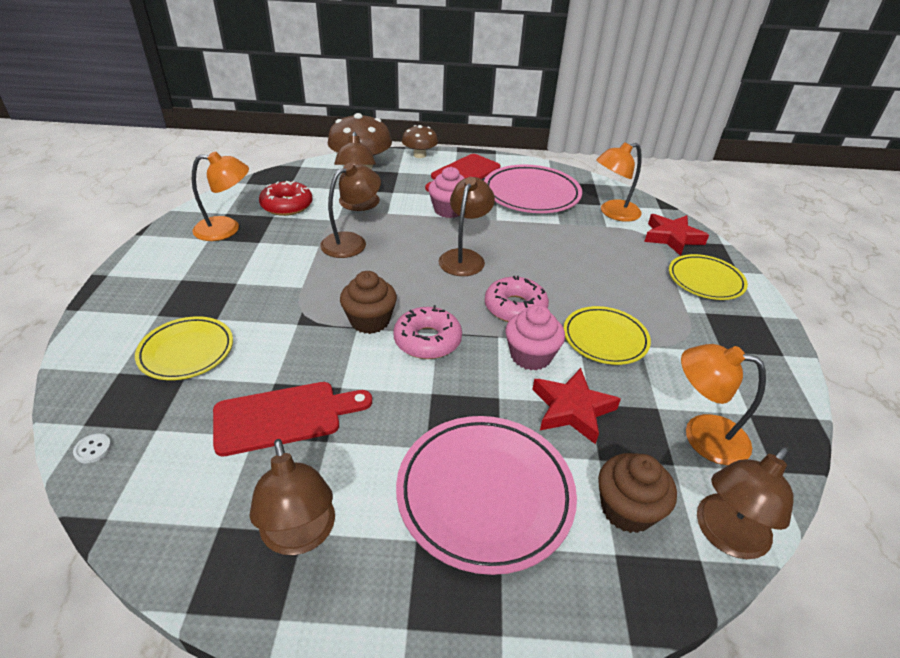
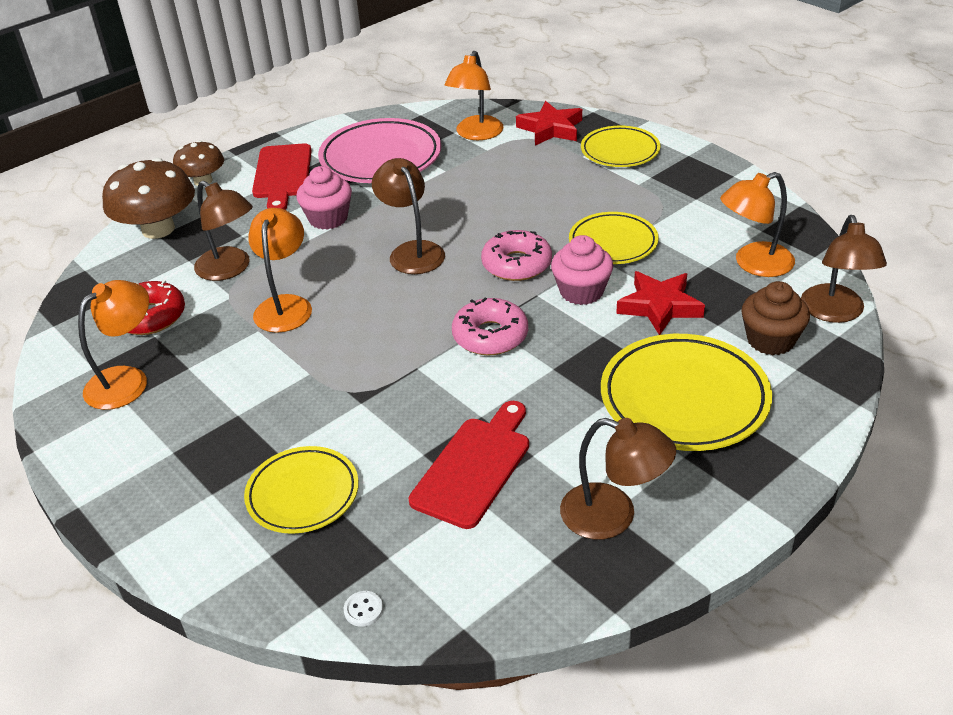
camera: 40 degrees left, 0 degrees up
(352, 242) = (285, 305): brown lamp -> orange lamp
(370, 321) = (419, 355): brown cupcake -> none
(485, 494) = (684, 399): pink plate -> yellow plate

